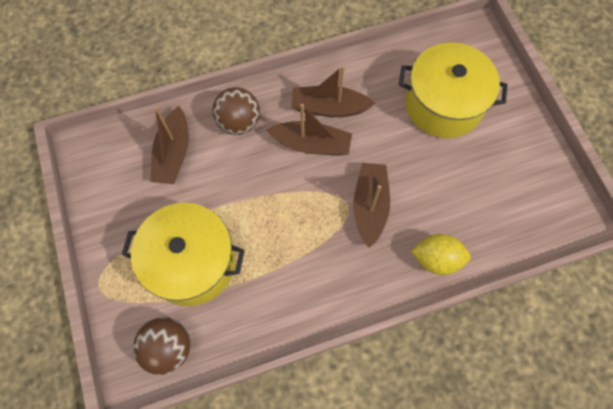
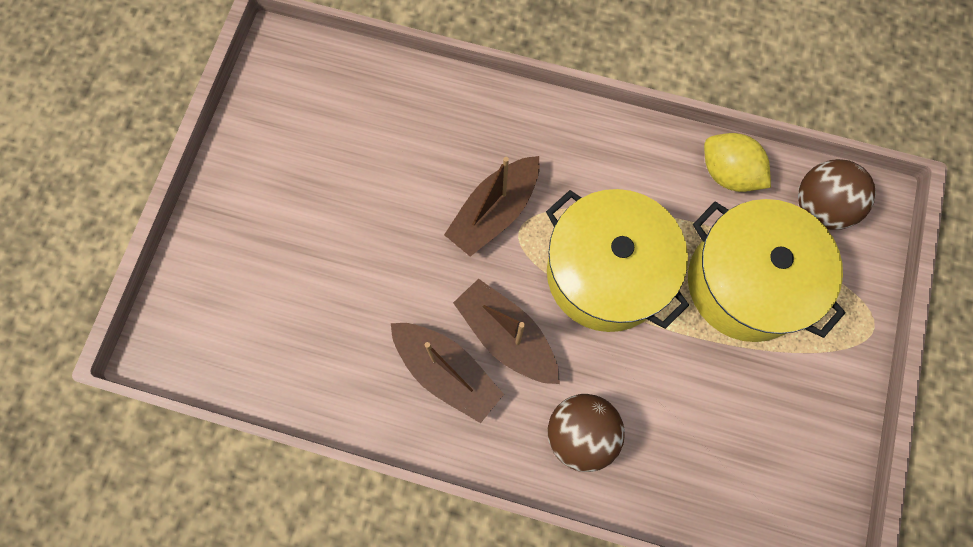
camera: 145 degrees left, 5 degrees up
(173, 153) = (696, 446): brown boat -> none
(436, 259) = (467, 110): yellow lemon -> yellow lemon (728, 173)
(443, 104) = (300, 276): yellow pot -> yellow pot (606, 273)

